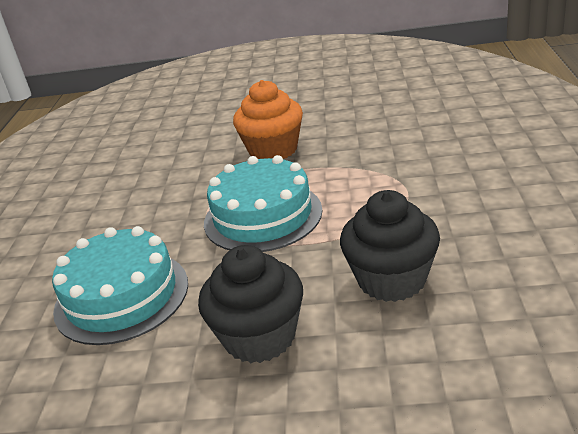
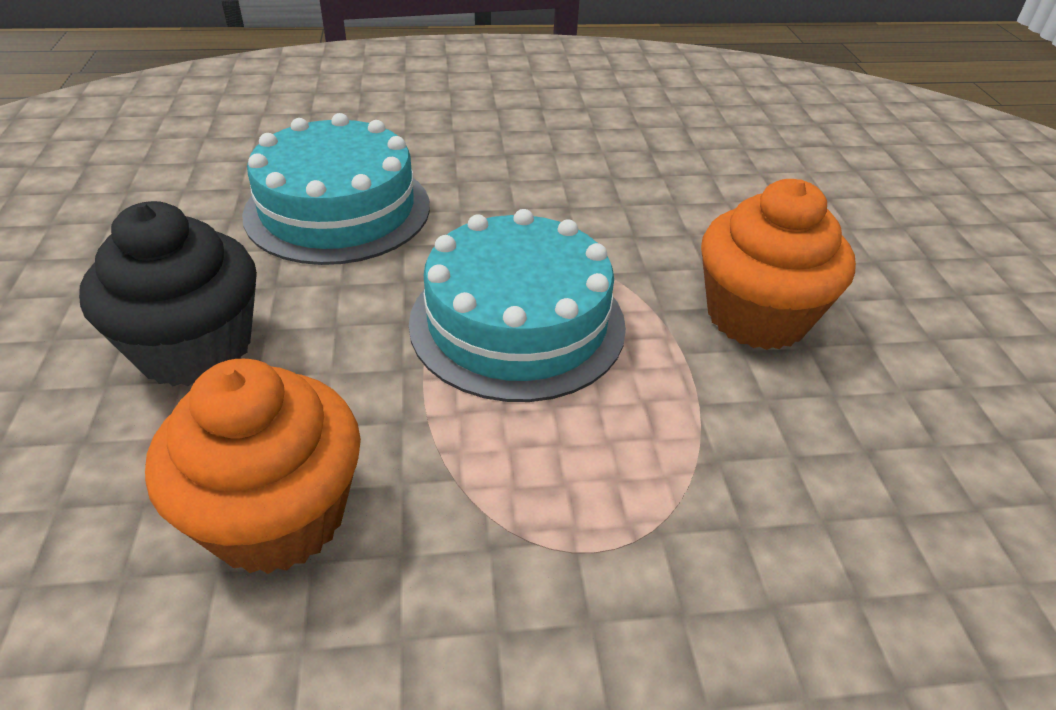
camera: 75 degrees right, 10 degrees up
(391, 279) = (277, 515): black cupcake -> orange cupcake

